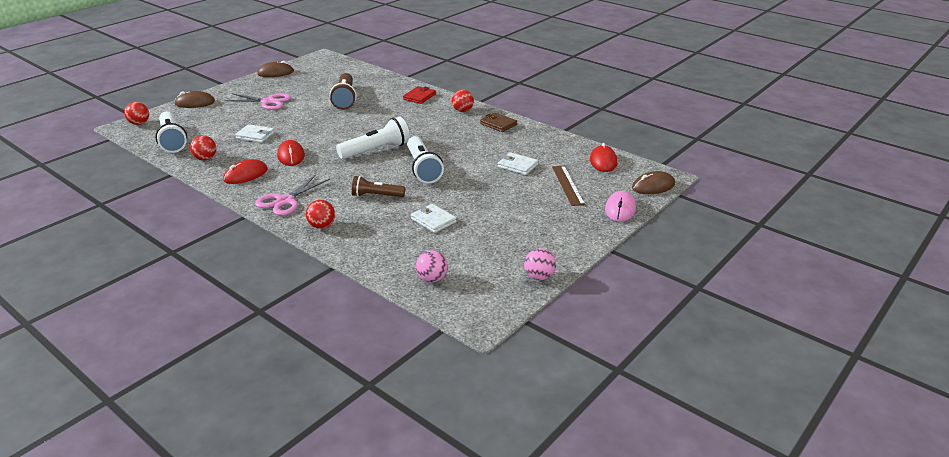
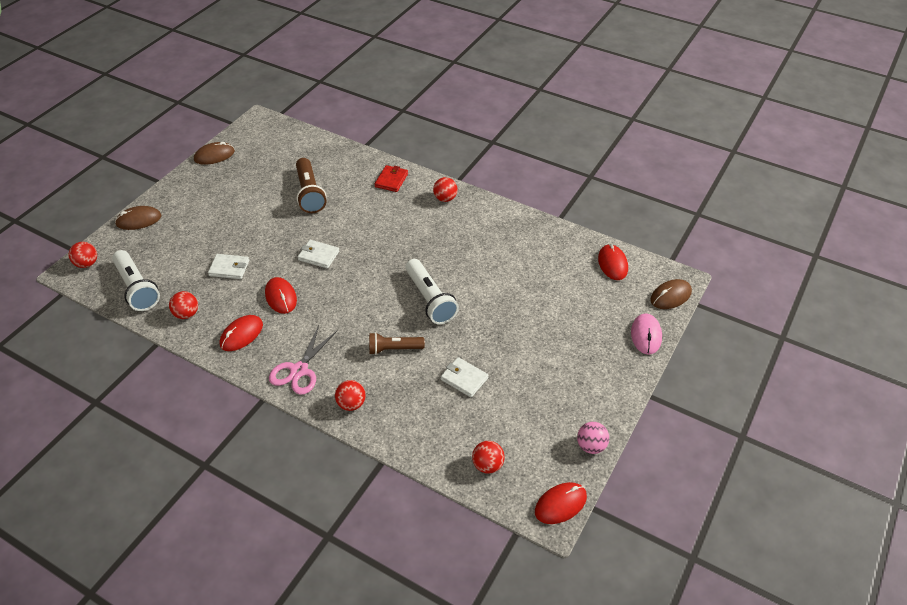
camera: 10 degrees left, 15 degrees up
(268, 102) = (223, 209): pink scissors -> none
(376, 150) = (371, 276): white flashlight -> none
(432, 279) = (487, 465): pink ball -> red ball
(493, 313) = (560, 504): none -> red mouse
(498, 124) = (489, 217): brown wallet -> none
(517, 166) = (527, 282): white wallet -> white wallet (318, 256)
(567, 185) = (585, 306): brown ruler -> none

